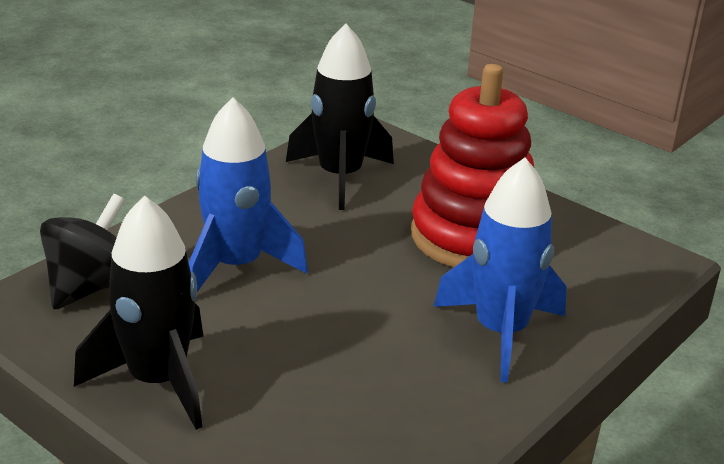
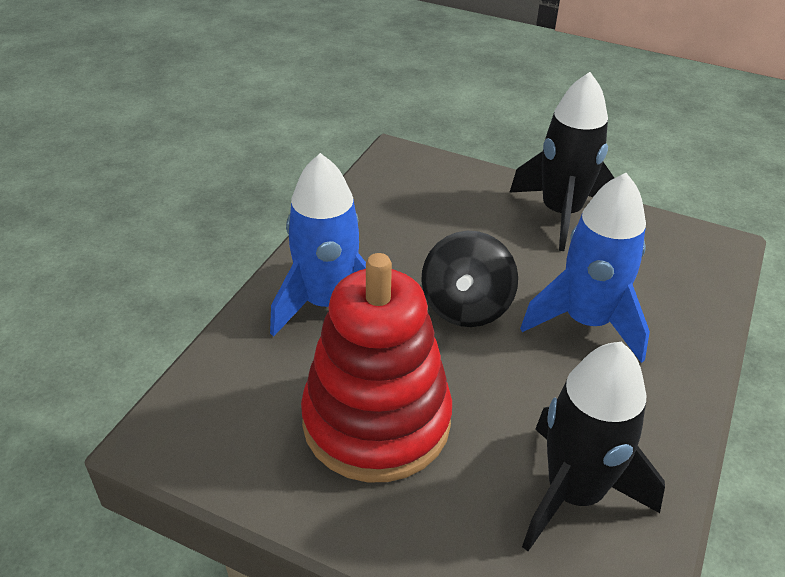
camera: 165 degrees right, 10 degrees up
(91, 287) = (681, 274): black spinning top -> black spinning top (466, 307)

